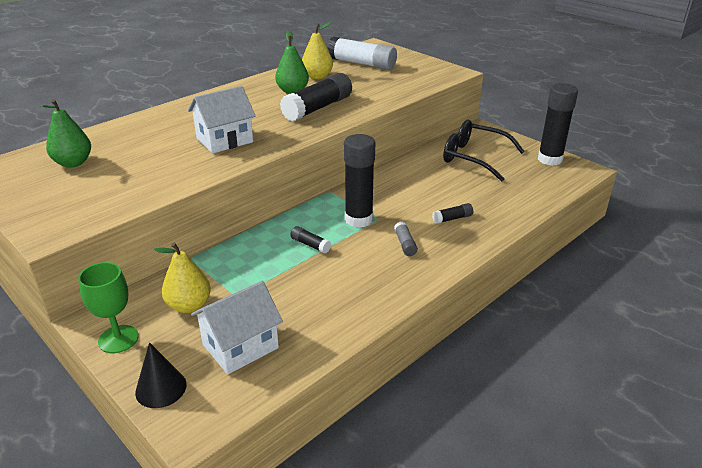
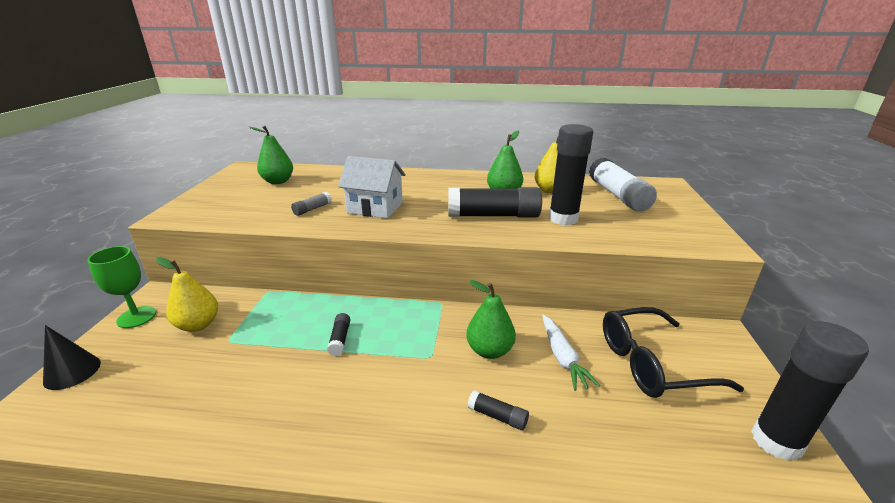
camera: 50 degrees right, 5 degrees down
(240, 346) = (147, 384): white house -> none
(358, 219) = (414, 345): black glue stick -> black glue stick (563, 218)
(400, 197) = (489, 350): none -> green pear
(405, 244) = (403, 404): grey glue stick -> grey glue stick (312, 209)
(436, 178) = (562, 357): none -> white carrot
(474, 157) = (652, 363): black glasses -> black glasses turned 90 degrees counterclockwise

